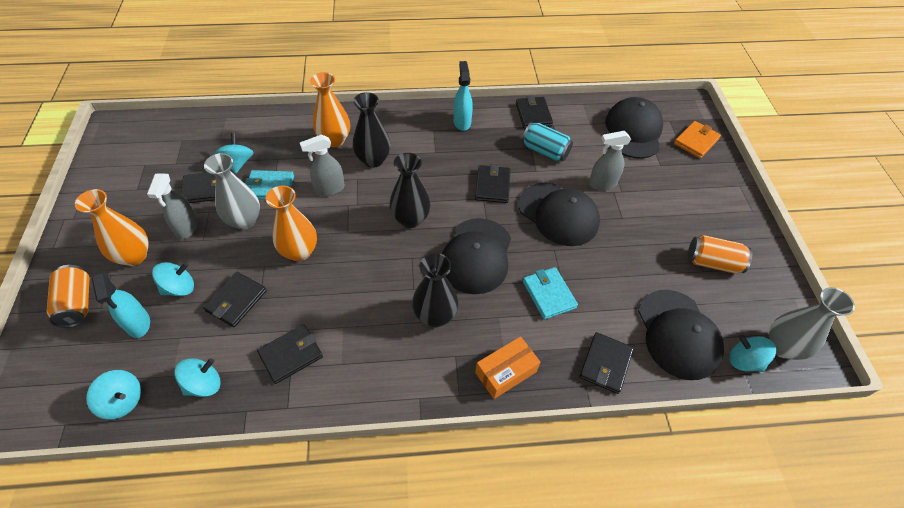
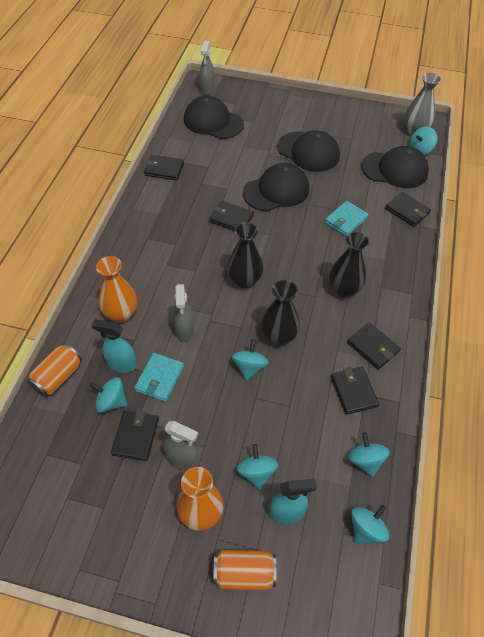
camera: 70 degrees left, 0 degrees up
(236, 300) = (287, 425): black wallet -> black wallet (373, 347)
(244, 220) = (194, 406): grey vase -> none
(299, 251) = (249, 367): orange vase -> turquoise spinning top
(373, 160) = (163, 290): black vase -> black vase (278, 336)
(462, 122) = (148, 216): turquoise spray bottle -> turquoise spray bottle (121, 364)
(476, 256) = (298, 249): black cap -> black cap (308, 152)
(506, 372) = (401, 263): orange box -> none
(545, 151) = (209, 176): turquoise can -> none
(549, 294) = (346, 220): turquoise wallet -> turquoise wallet turned 45 degrees counterclockwise
(602, 184) = (257, 157): grey spray bottle -> grey spray bottle (207, 89)
(696, 141) = (239, 96): orange wallet -> none
(712, 263) = (347, 132): orange can -> orange can (58, 377)

